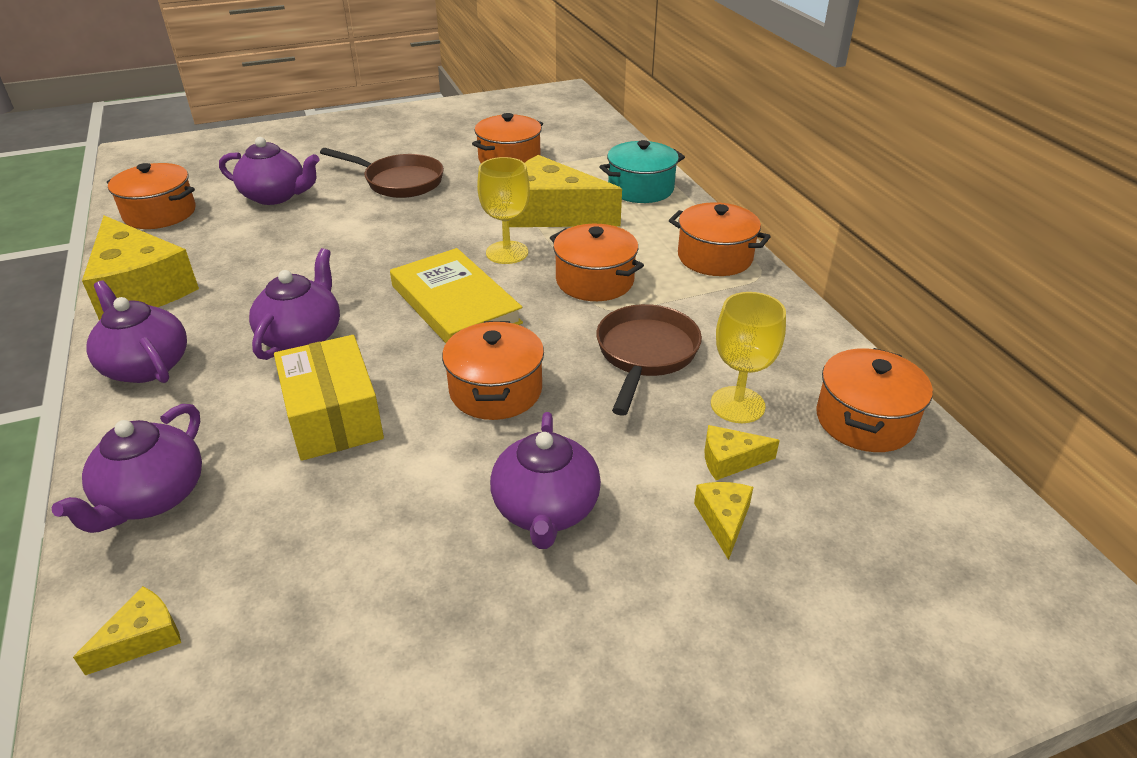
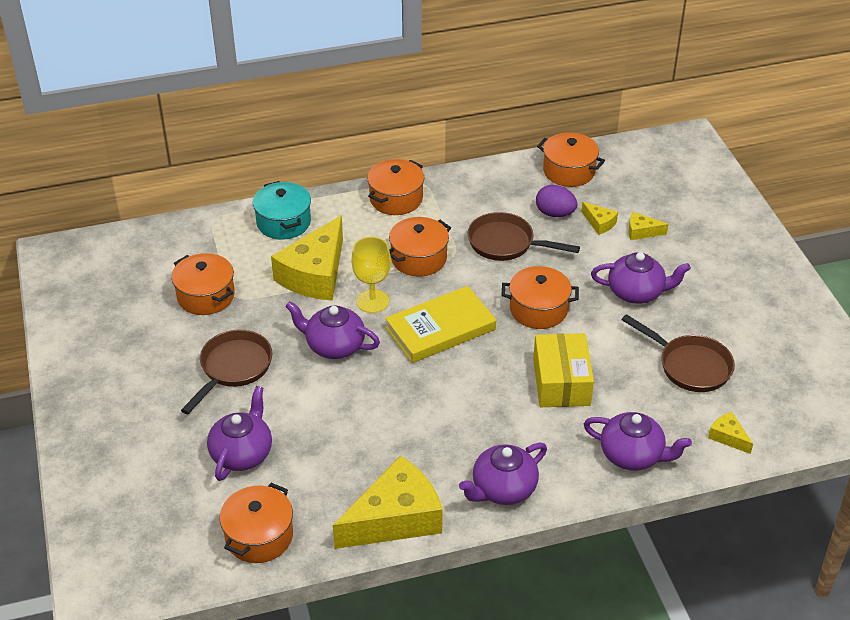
camera: 85 degrees left, 5 degrees up
(302, 336) = (473, 407): purple teapot -> purple teapot (334, 346)
(333, 417) = (561, 382): yellow box -> yellow box turned 75 degrees counterclockwise
(344, 584) = (689, 366): none -> brown pan
(730, 460) = (599, 223): yellow cheese -> yellow cheese turned 45 degrees counterclockwise
(737, 405) = (555, 213): yellow goblet -> purple egg

